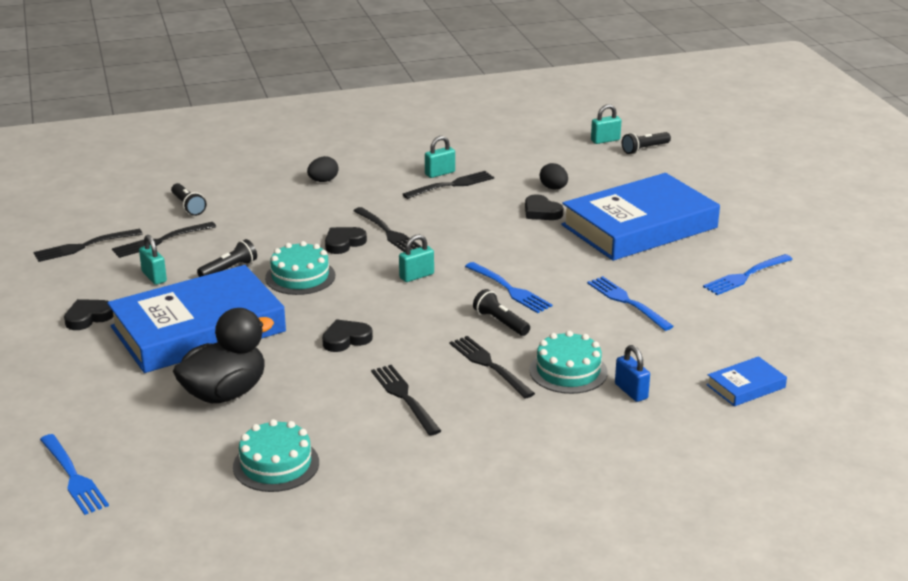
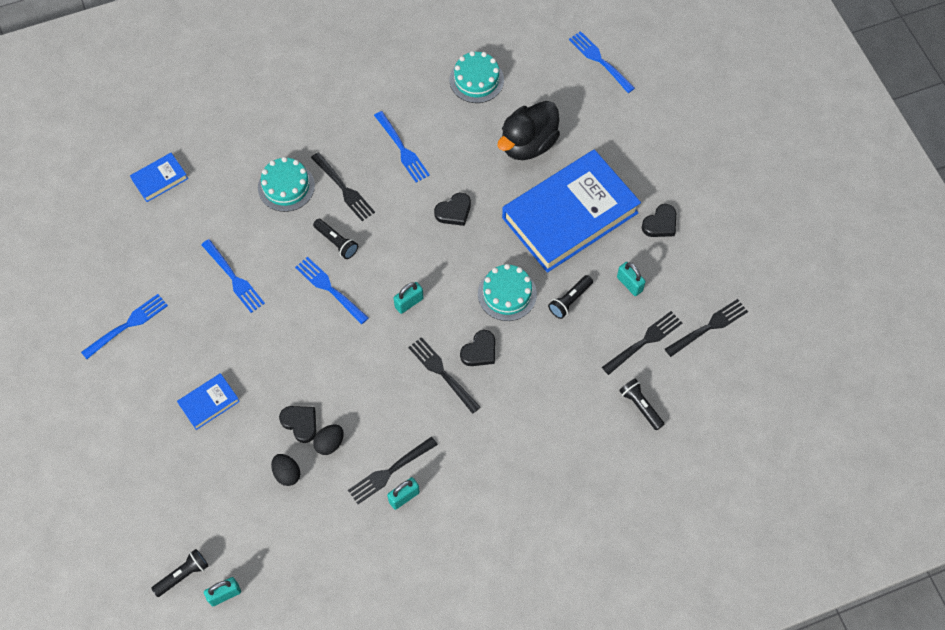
camera: 175 degrees right, 35 degrees up
(323, 181) = (521, 470): black egg -> black egg (329, 443)
(404, 397) = (402, 149): black fork -> blue fork
(631, 391) = (242, 167): blue padlock -> none
(639, 226) = (209, 403): blue book -> blue book, size x0.42

